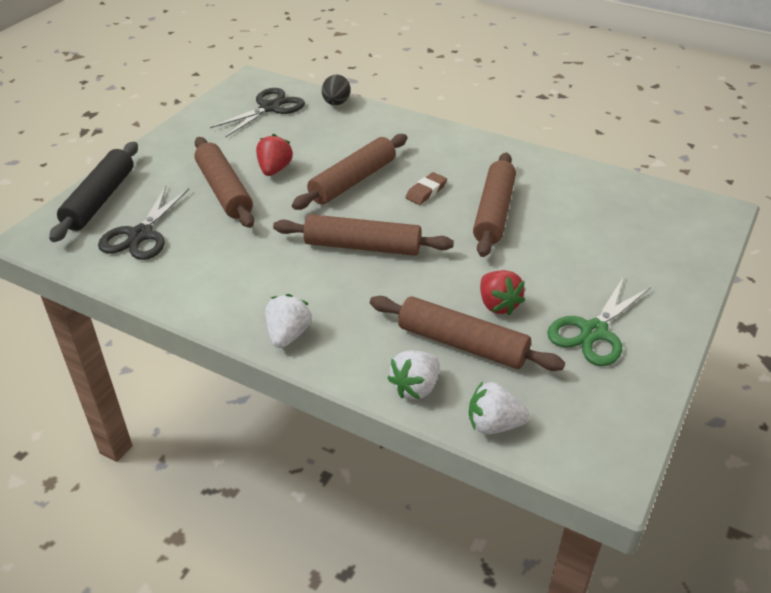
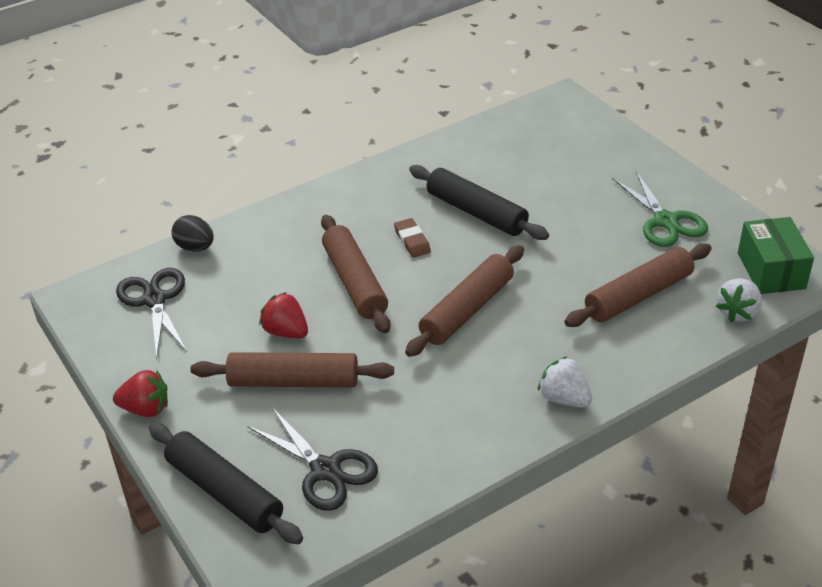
camera: 60 degrees left, 0 degrees up
(415, 387) = (675, 340): white strawberry -> none
(494, 212) = (476, 212): brown rolling pin -> black rolling pin
(498, 305) = (602, 258): red strawberry -> red strawberry (146, 409)
(585, 435) = (771, 270): none -> green box

